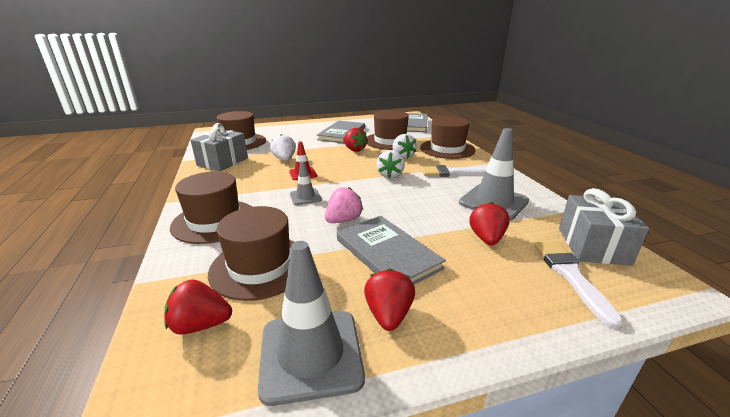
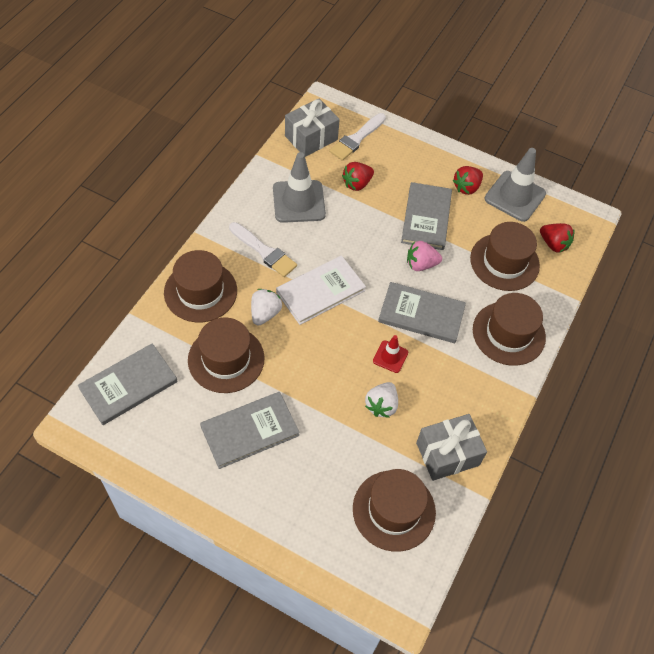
camera: 140 degrees left, 30 degrees up
(305, 197) = (421, 314): grey traffic cone -> grey book
(354, 150) = (289, 369): red strawberry -> none
(390, 175) = (320, 291): white strawberry -> white book

